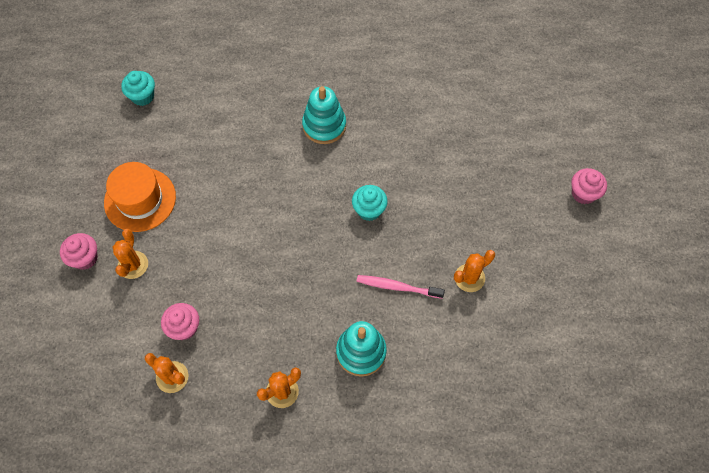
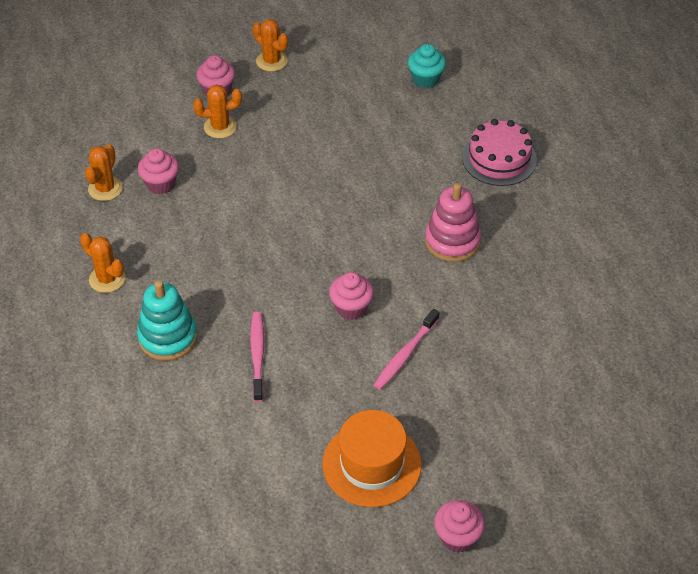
camera: 75 degrees right, 15 degrees down
(140, 199) = (297, 112): orange hat -> orange hat (372, 464)
(251, 72) = (499, 159): none -> pink cake
(324, 126) = (452, 241): turquoise stacking toy -> pink stacking toy
(369, 210) = (351, 308): turquoise cupcake -> pink cupcake
(423, 185) = (405, 354): none -> pink toothbrush
(469, 278) = (290, 425): orange cactus -> orange cactus (271, 61)

